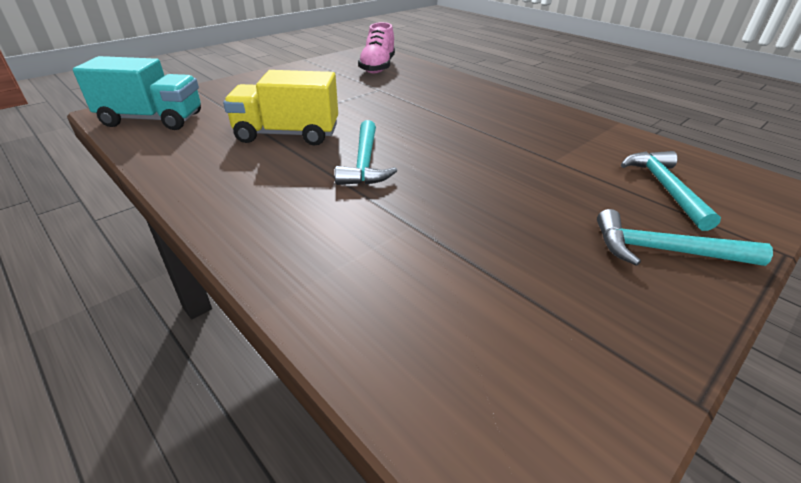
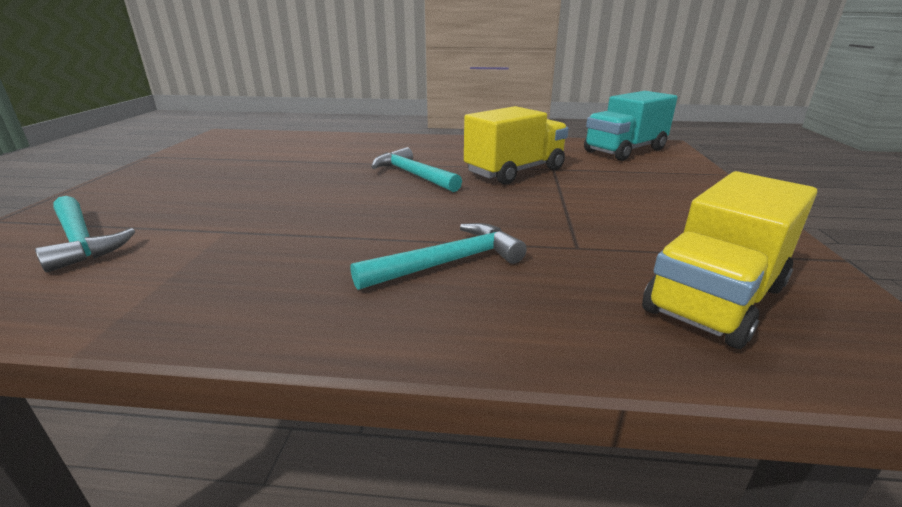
camera: 140 degrees right, 10 degrees down
(378, 67) = (716, 299): pink shoe -> yellow truck
(664, 251) = (126, 194): turquoise hammer -> turquoise hammer (447, 263)

